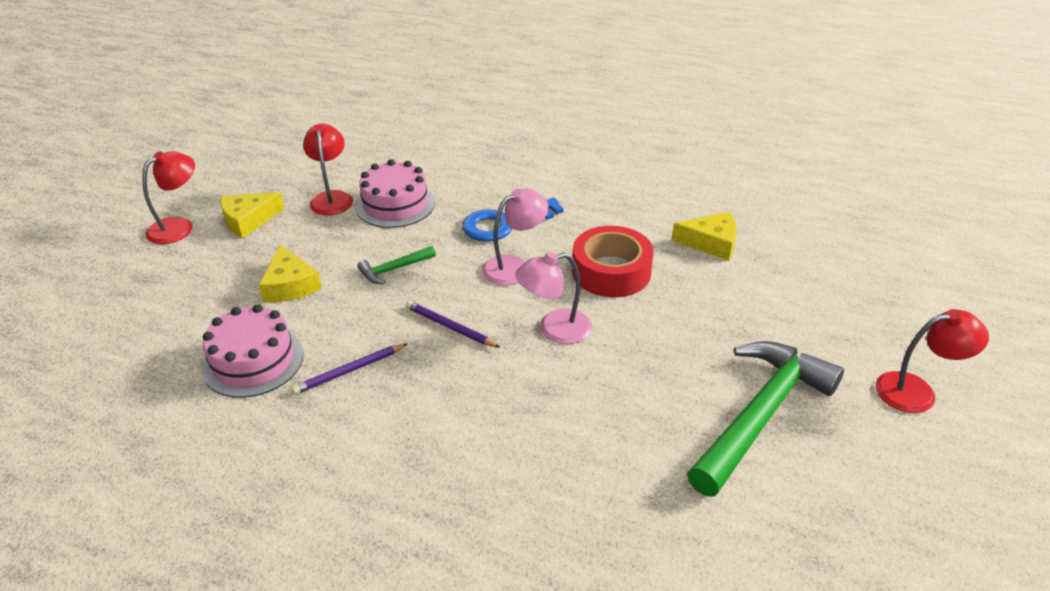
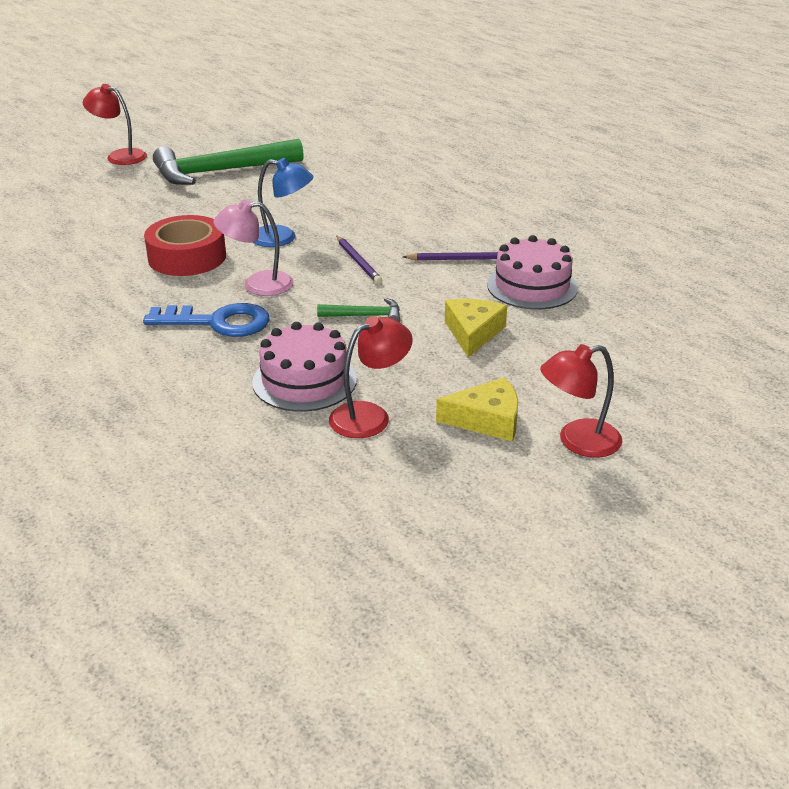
camera: 150 degrees left, 5 degrees down
(332, 198) = (370, 415): red lamp -> red lamp turned 150 degrees counterclockwise
(554, 329) = (283, 238): pink lamp -> blue lamp
(711, 243) = (77, 250): yellow cheese -> none

